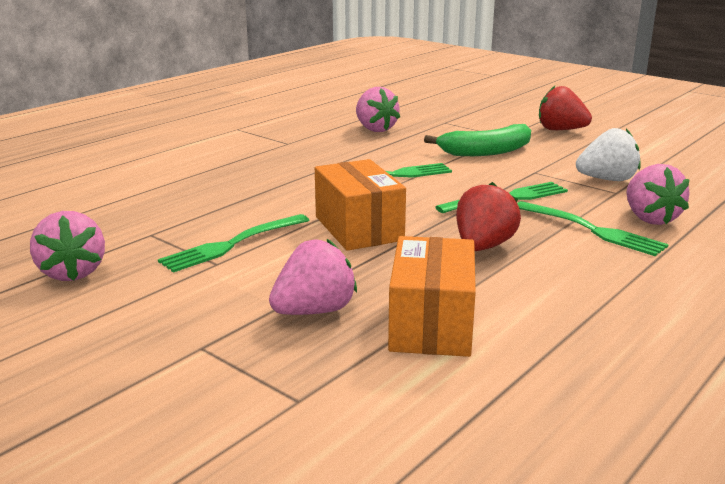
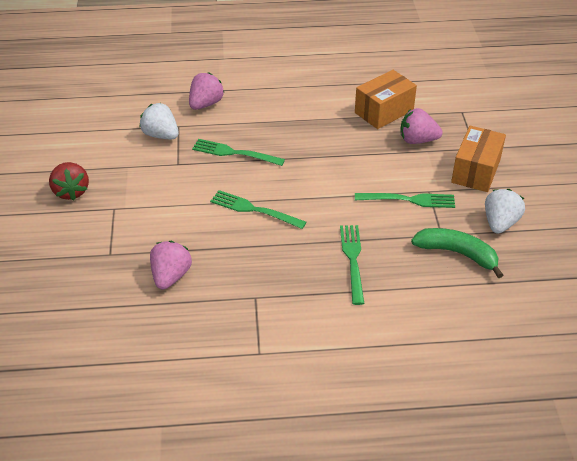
camera: 135 degrees left, 20 degrees up
(72, 272) = (500, 223): pink strawberry -> white strawberry
(359, 228) = (337, 175): orange box -> orange box (475, 171)
(483, 246) = (303, 132): red strawberry -> none
(486, 152) = (162, 198): green banana -> green banana (457, 253)
(592, 230) = (243, 113): green fork -> green fork (352, 260)

